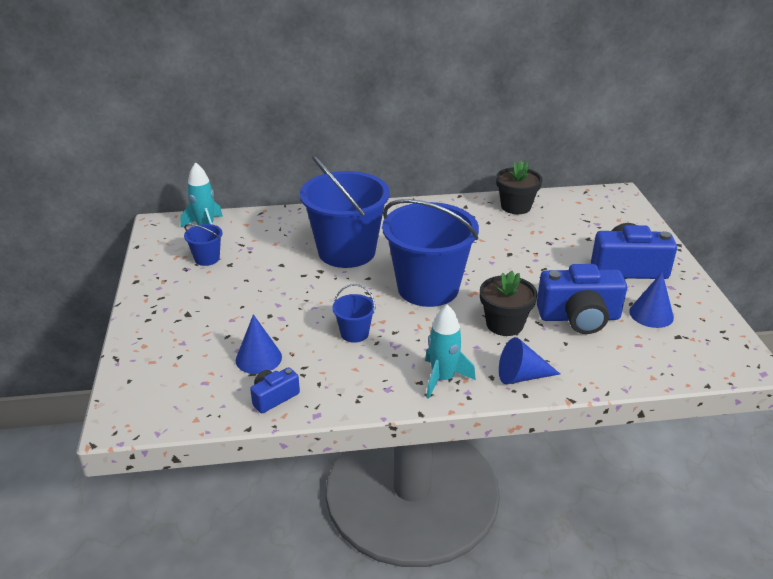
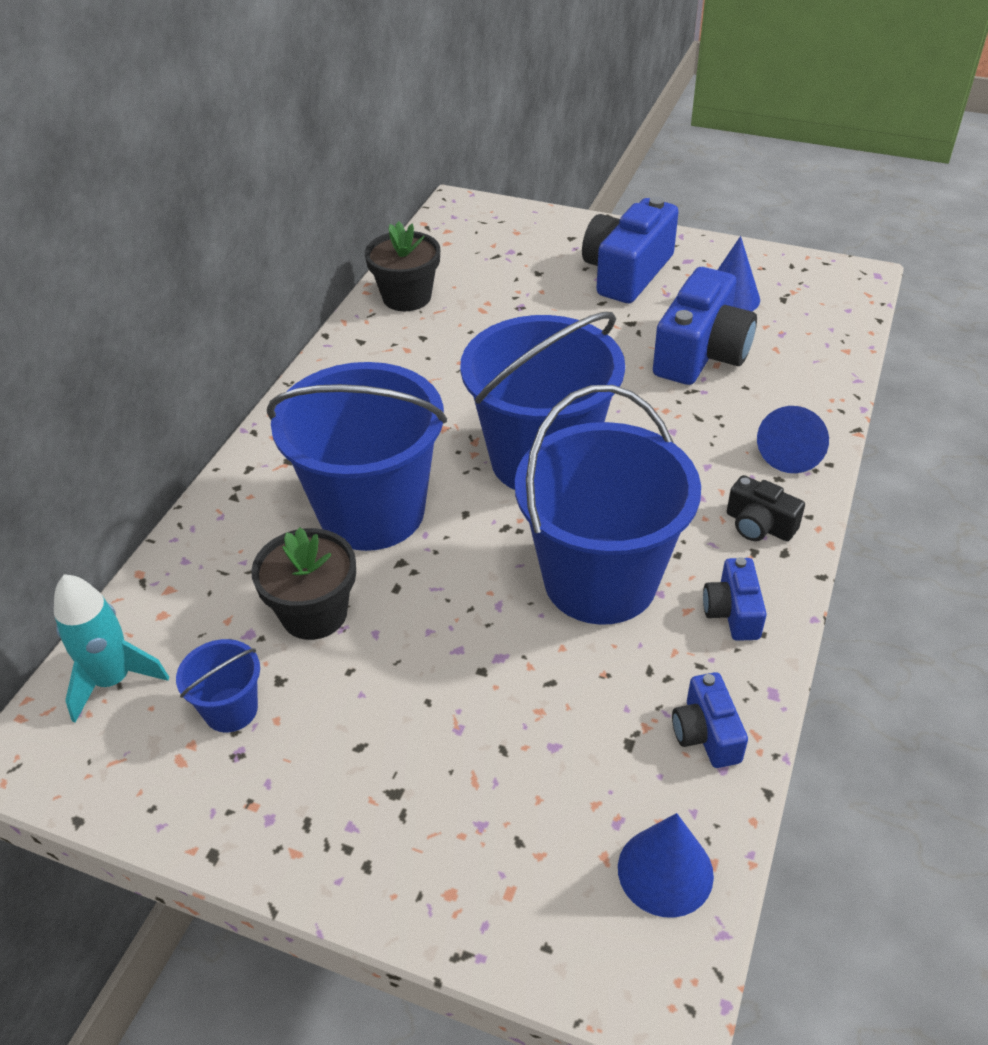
camera: 60 degrees left, 10 degrees up
(258, 358) = (593, 723): blue cone -> blue cone (665, 871)
(354, 333) = (600, 580): blue bucket -> blue bucket, size x2.34
(365, 385) = (732, 612): none -> blue camera
(443, 378) = (759, 525): turquoise rocket -> black camera
(504, 324) = (675, 421): black flower pot -> black flower pot (314, 613)

